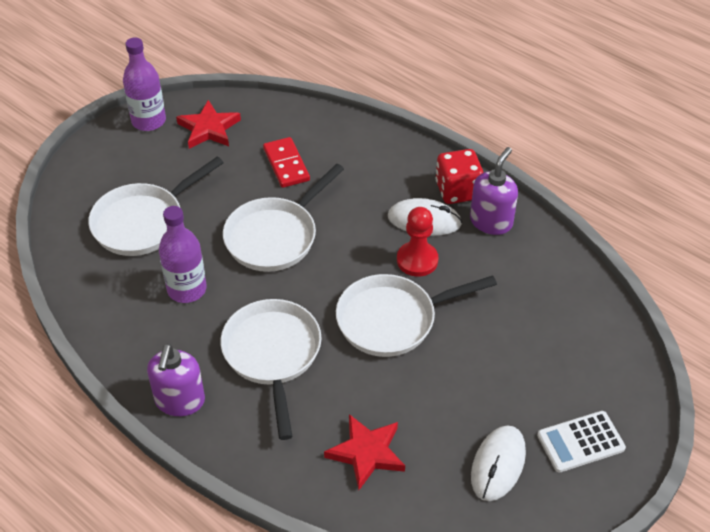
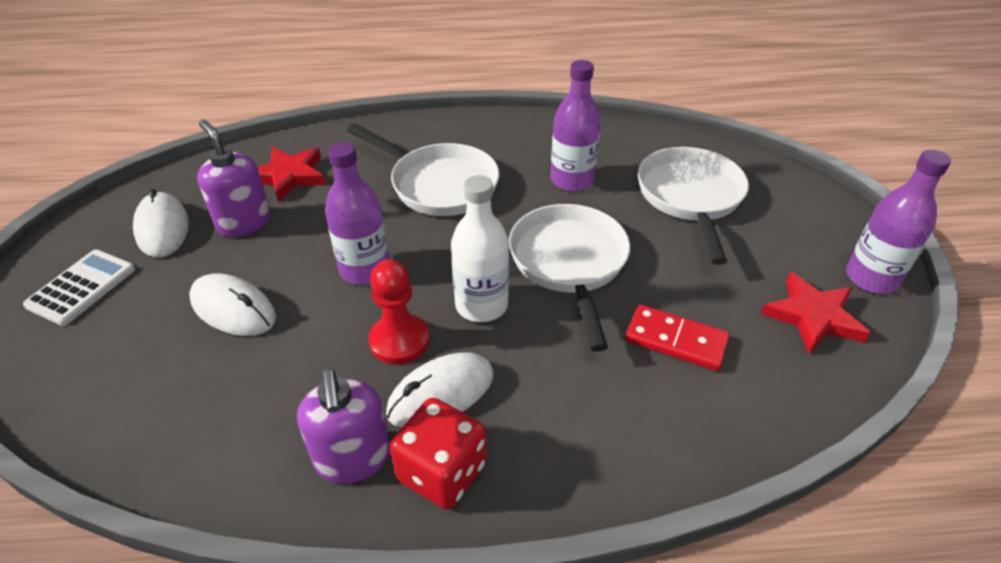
camera: 135 degrees right, 5 degrees down
(180, 401) = (467, 127): purple soap dispenser -> purple soap dispenser (244, 222)
(353, 248) = (481, 305): none -> white bottle
(392, 320) = (364, 270): white pan -> purple bottle
(492, 349) = (233, 309): none -> white mouse

